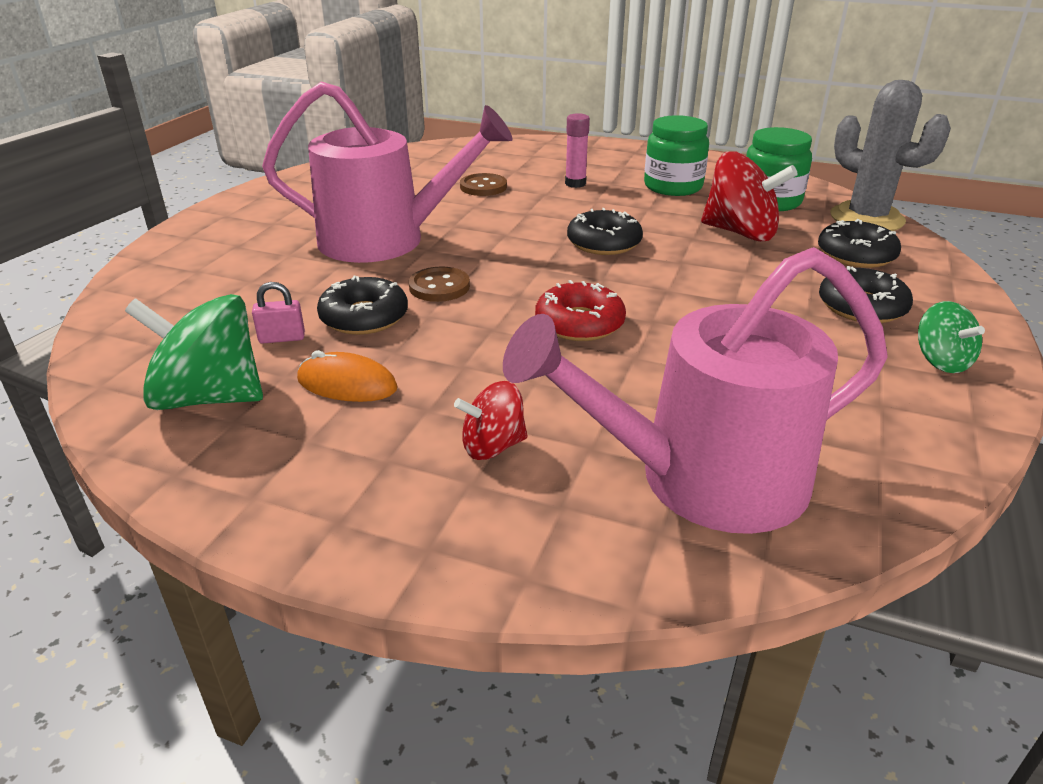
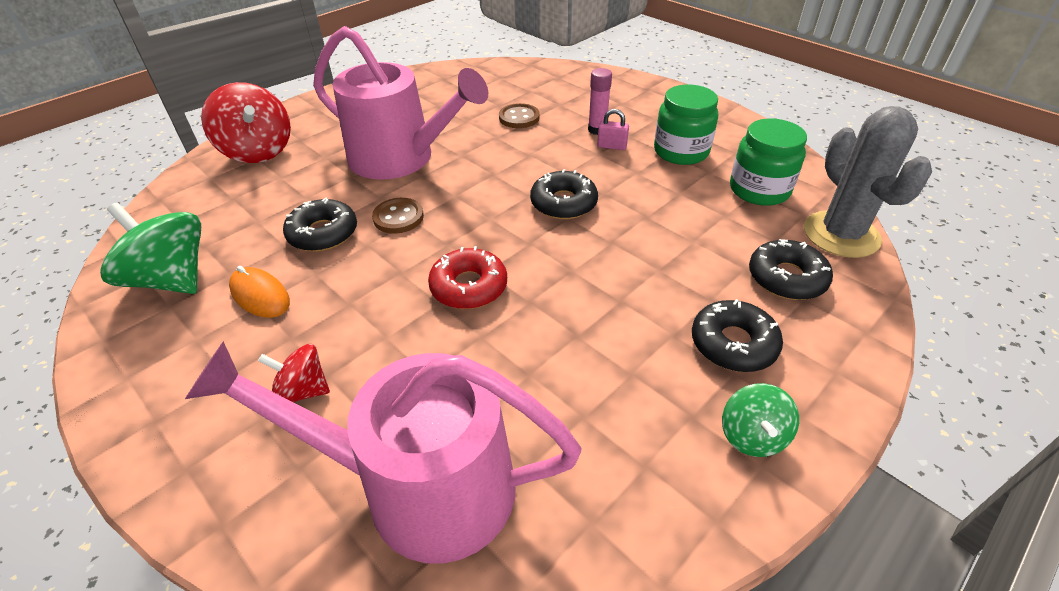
camera: 25 degrees right, 10 degrees up
(282, 338) = (256, 238): pink padlock -> pink padlock (611, 146)
(740, 233) = (696, 222): red spinning top -> red spinning top (258, 151)

